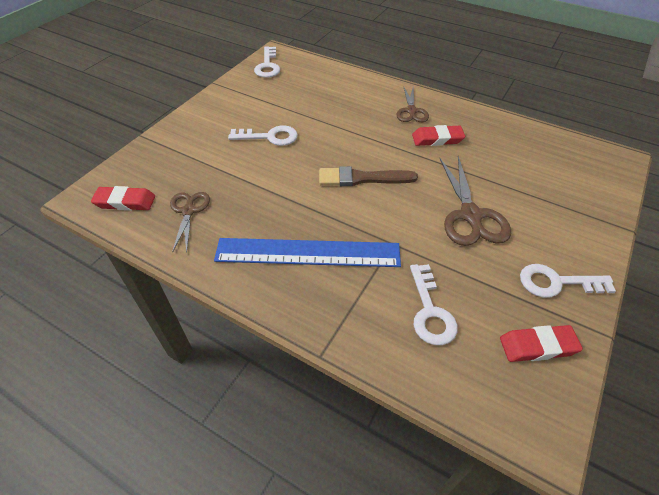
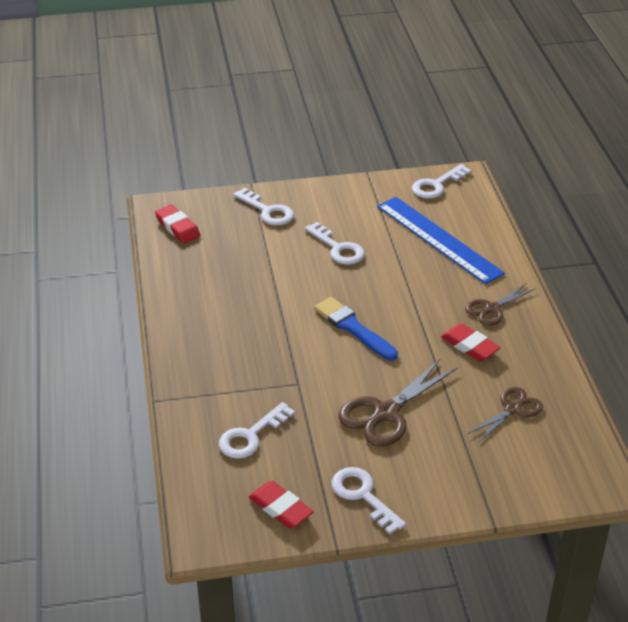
camera: 50 degrees right, 10 degrees down
(182, 145) = (268, 211): none -> white key
(189, 211) = (205, 262): brown scissors -> brown scissors (513, 409)
(308, 252) = (236, 344): blue ruler -> blue ruler (439, 239)
(362, 178) = (353, 328): brown brush -> blue brush

